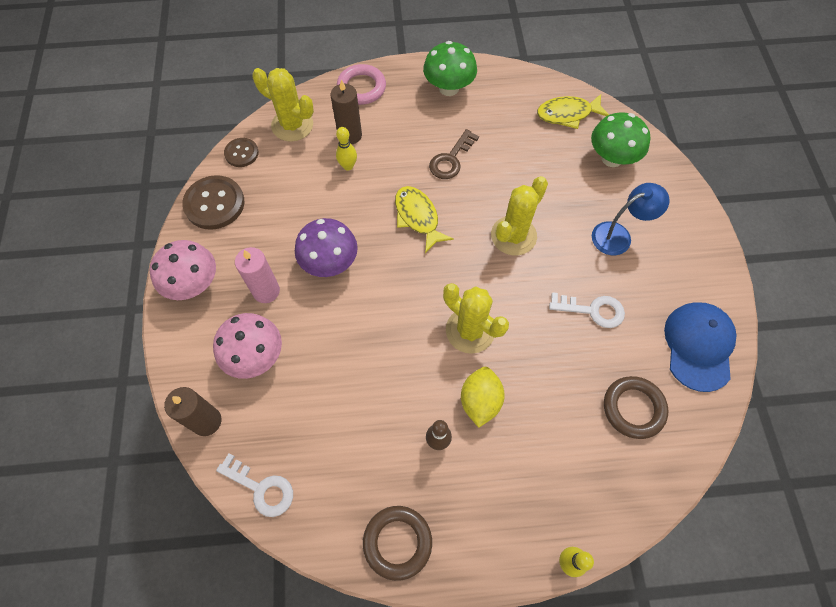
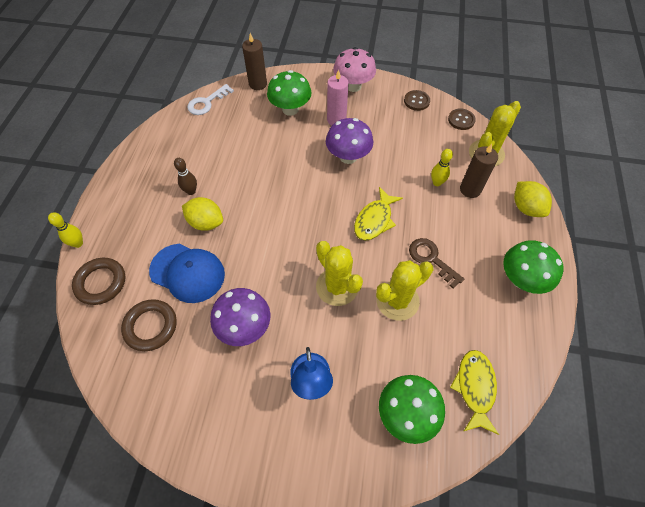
camera: 105 degrees right, 5 degrees down
(214, 204) = (416, 101): brown button -> brown button, size x0.59
(255, 356) = (290, 109): pink mushroom -> green mushroom
(361, 88) = (526, 208): pink ring -> yellow lemon
(397, 542) = (142, 157): brown ring -> brown ring (101, 283)
(418, 217) = (374, 220): yellow fish -> yellow fish turned 135 degrees clockwise
(470, 330) = (262, 230): yellow cactus -> yellow cactus (397, 301)
(592, 310) = (244, 327): white key -> purple mushroom
(698, 346) = (175, 408): blue cap -> blue cap (187, 273)

